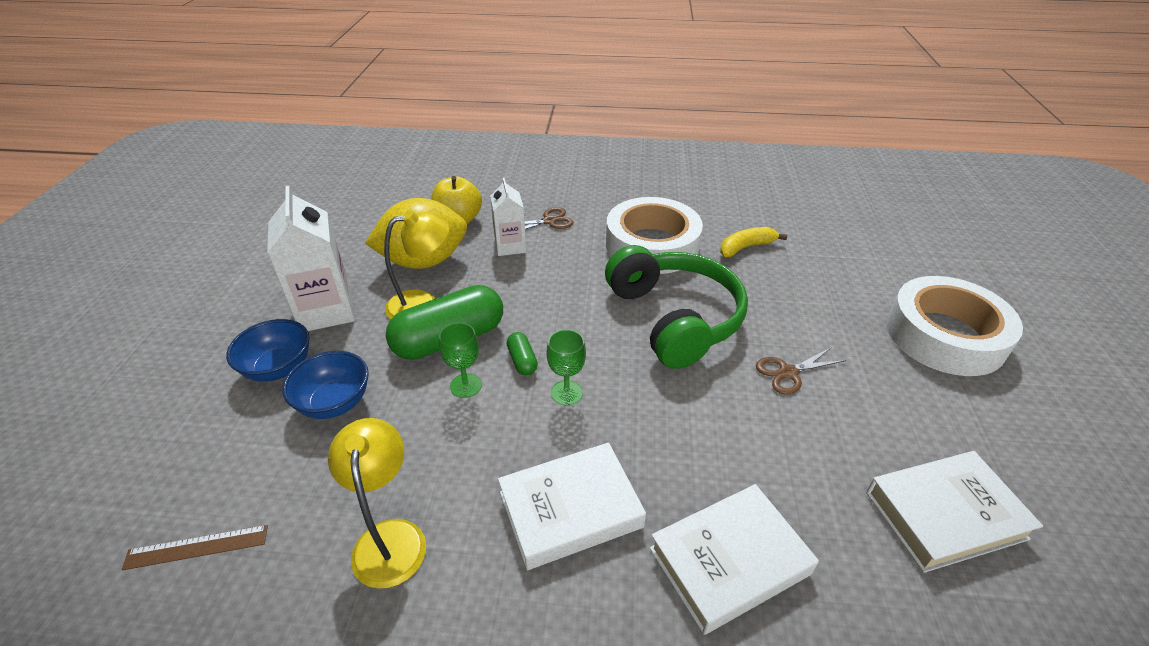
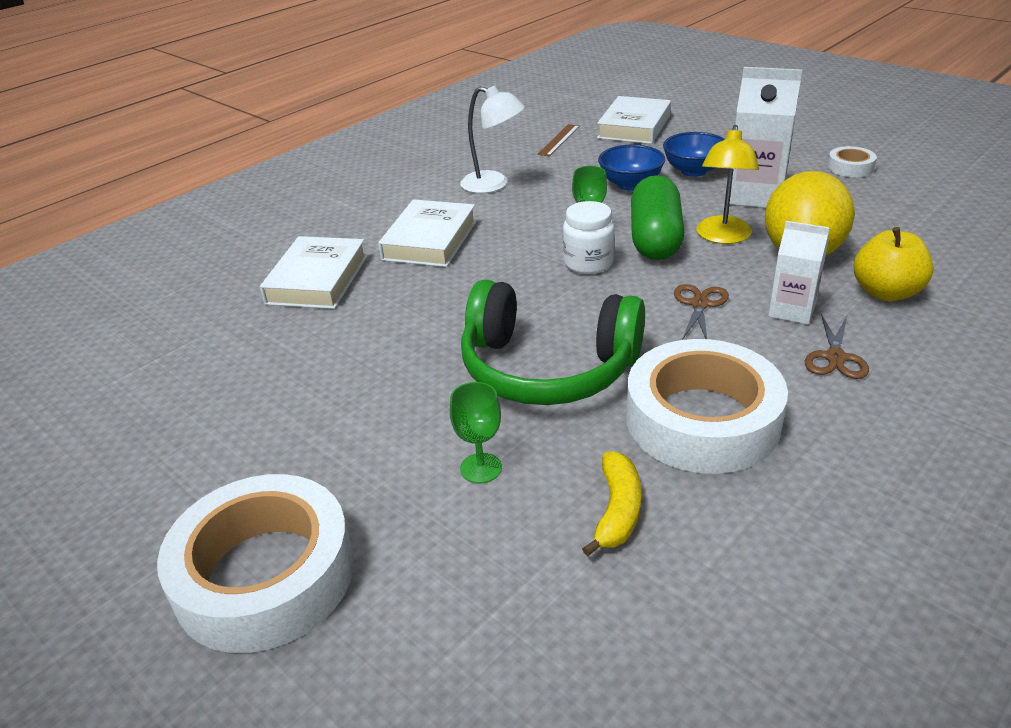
camera: 130 degrees right, 5 degrees down
(240, 276) = (850, 167): none -> white tape
(389, 537) = (493, 185): yellow lamp -> white lamp
(522, 361) = (588, 263): green capsule -> white jar
(566, 393) = (527, 271): green goblet -> green goblet (481, 468)
(788, 372) = (394, 399): brown scissors -> brown scissors (700, 304)
(945, 515) = (190, 388): white book -> white book (634, 126)

